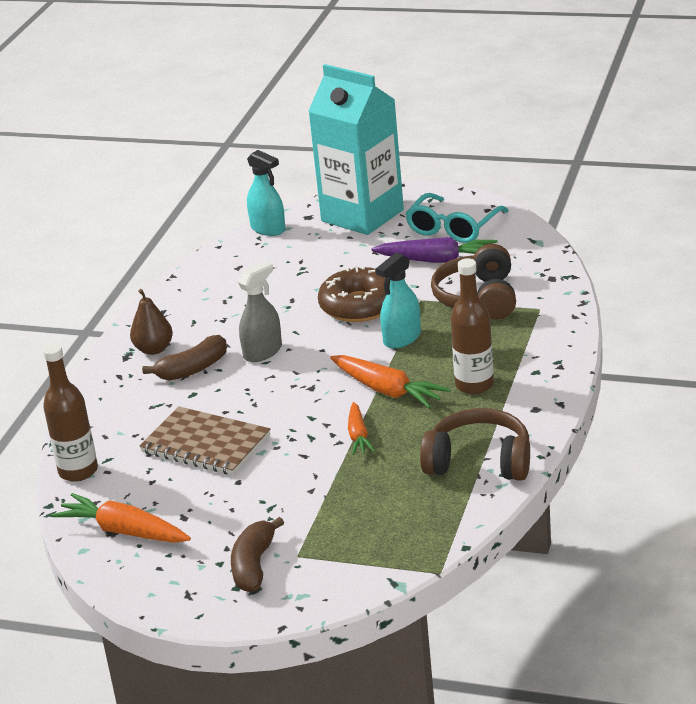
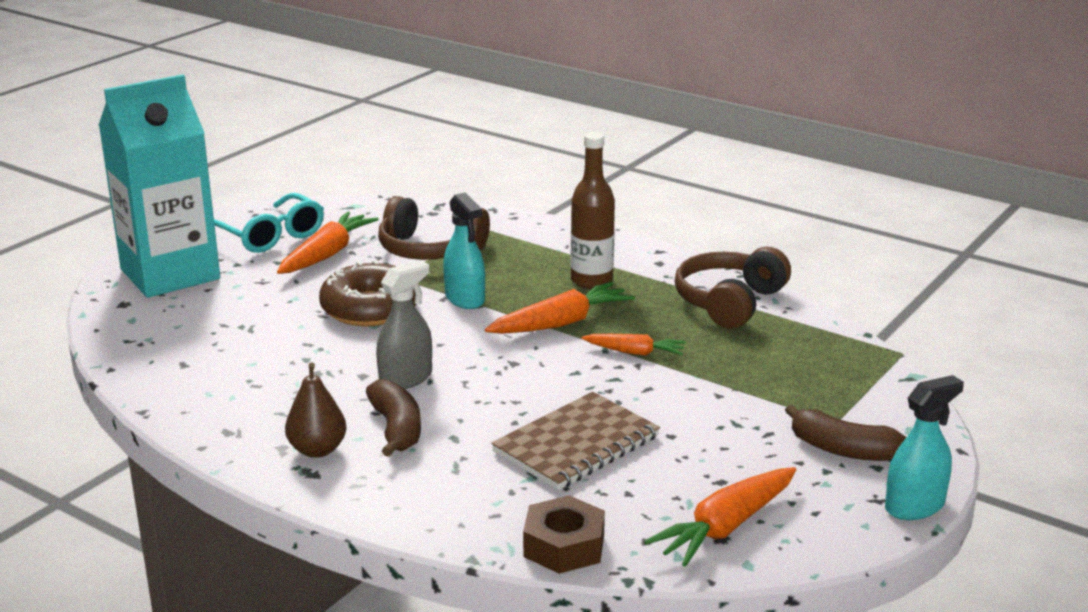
camera: 75 degrees left, 5 degrees down
(78, 471) = (564, 546): brown bottle -> brown nut
(263, 352) = (406, 378): grey spray bottle -> grey spray bottle turned 75 degrees clockwise
(268, 229) = (116, 331): turquoise spray bottle -> turquoise spray bottle (914, 506)
(437, 260) = (326, 255): purple carrot -> orange carrot

